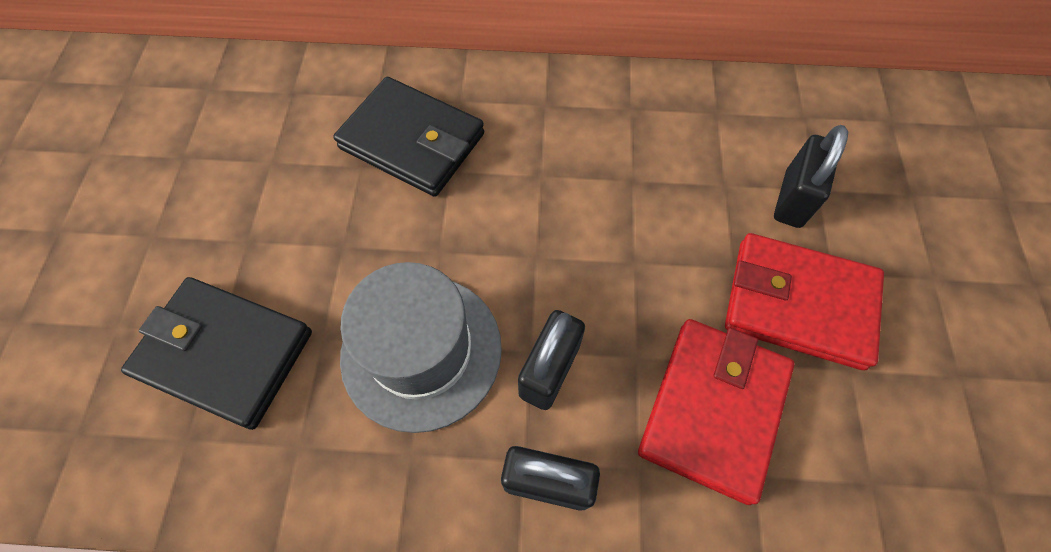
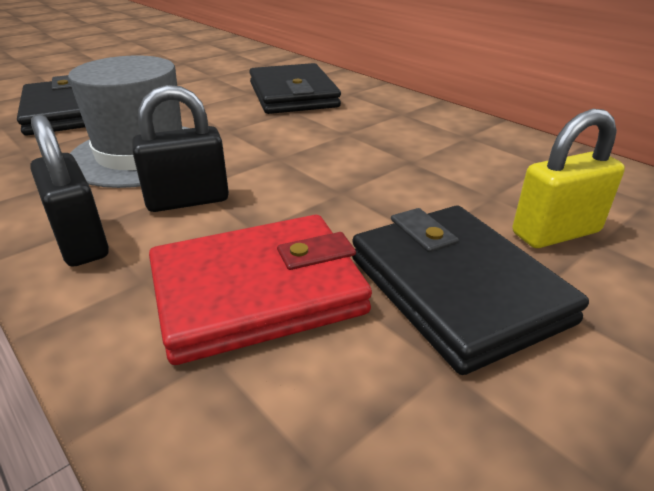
camera: 45 degrees right, 30 degrees down
(792, 199) = (555, 233): black padlock -> yellow padlock
(798, 304) = (456, 289): red wallet -> black wallet

